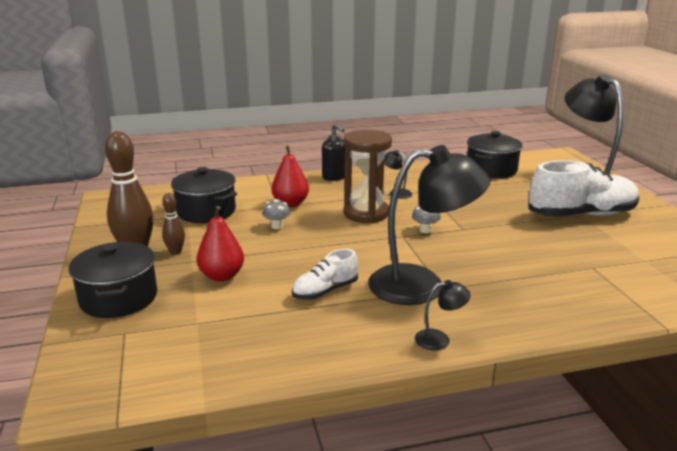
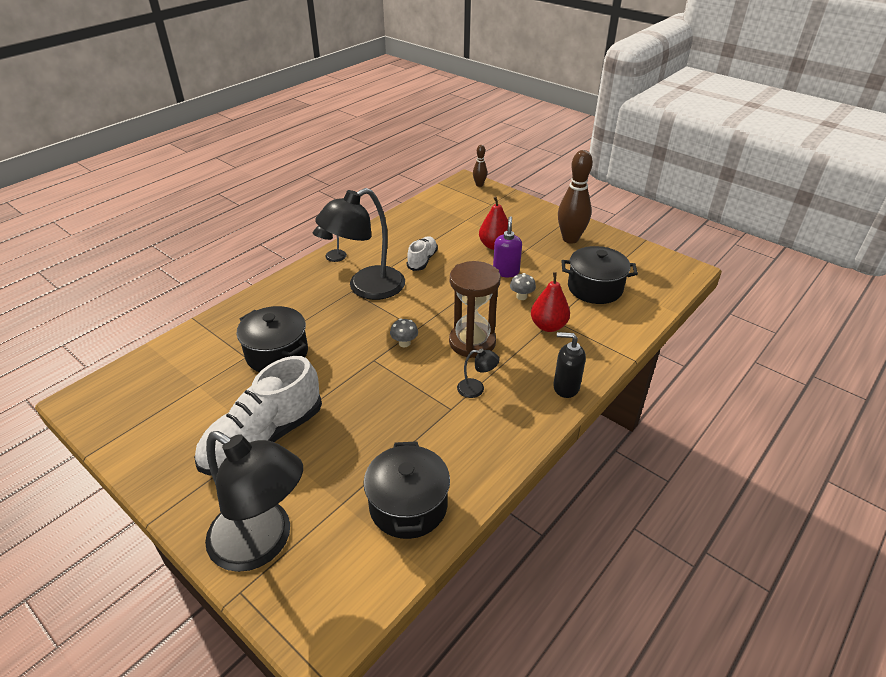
camera: 145 degrees right, 15 degrees up
(118, 298) = (524, 215): black pot -> black pot (277, 354)
(175, 252) = (548, 249): brown bowling pin -> brown bowling pin (479, 185)
(255, 248) = (506, 271): none -> purple soap dispenser

